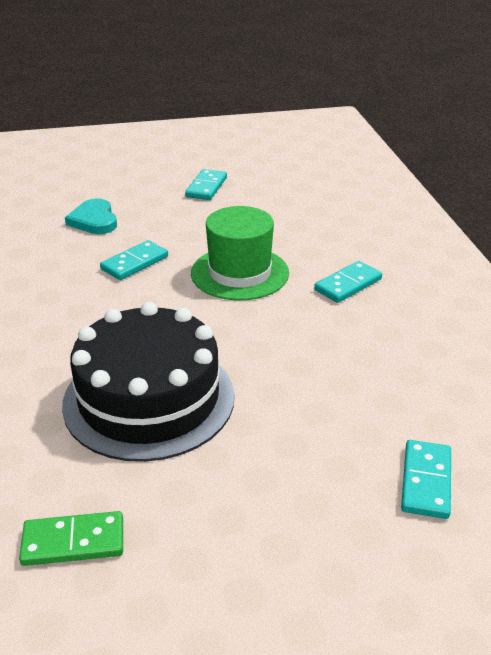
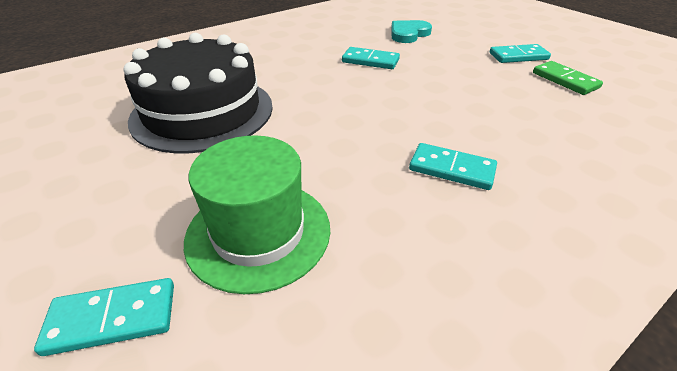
camera: 65 degrees right, 5 degrees up
(73, 541) = (44, 127): green domino -> green domino (565, 80)
(240, 273) = (404, 104): green hat -> green hat (258, 233)

